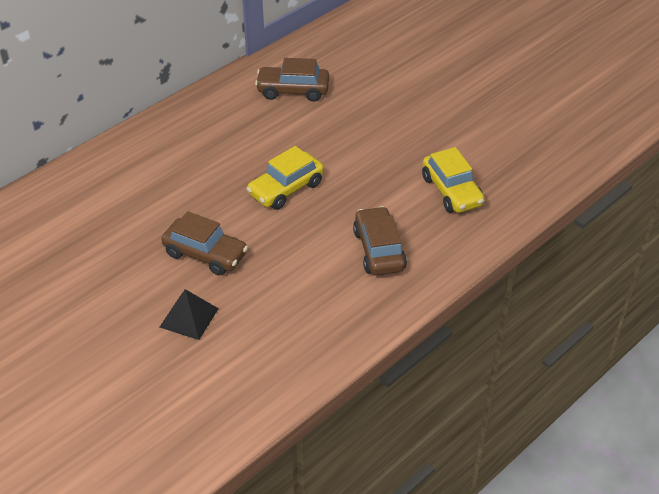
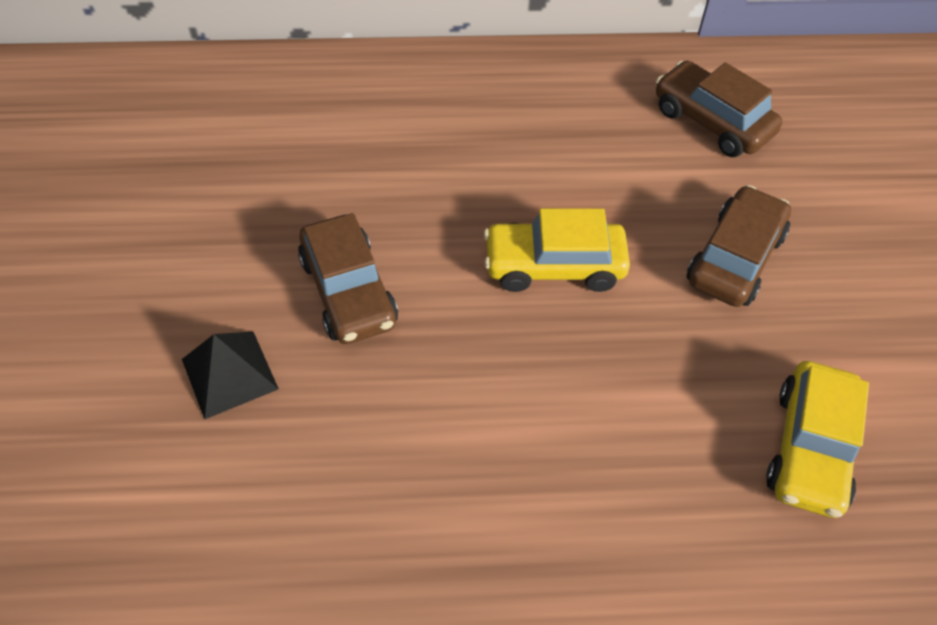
camera: 40 degrees right, 10 degrees up
(379, 250) = (591, 468): brown car -> brown car (735, 259)

